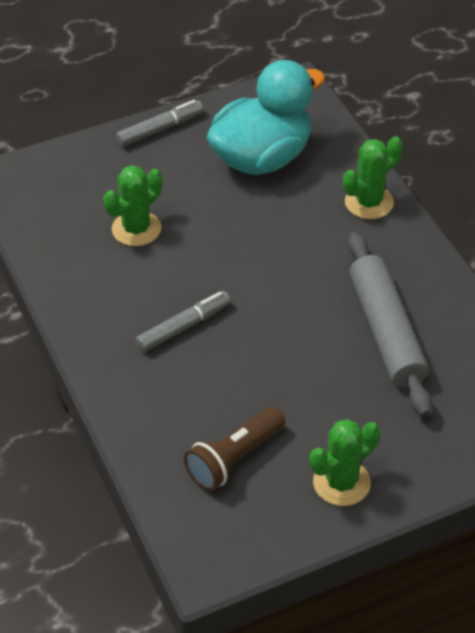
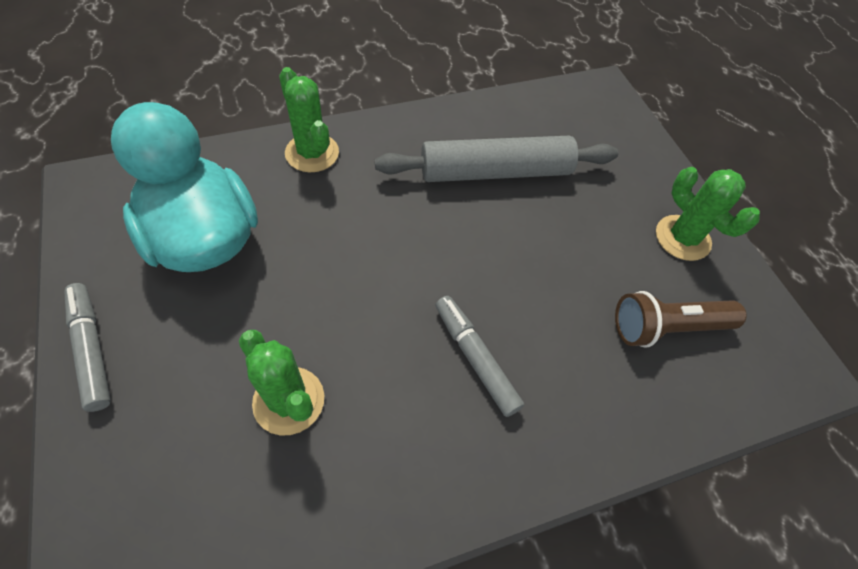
camera: 90 degrees left, 10 degrees up
(234, 458) = (666, 327): brown flashlight -> brown flashlight turned 120 degrees clockwise

